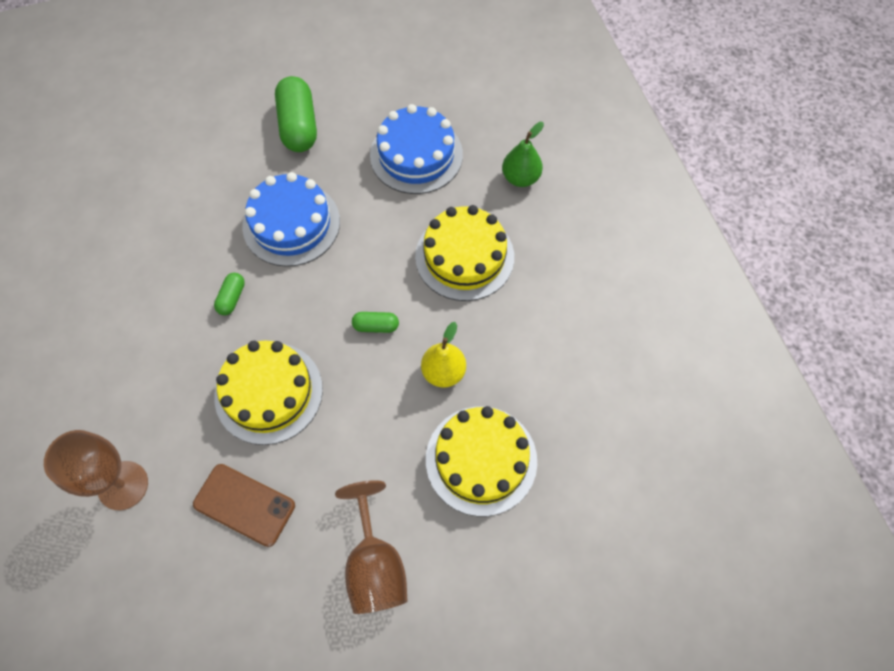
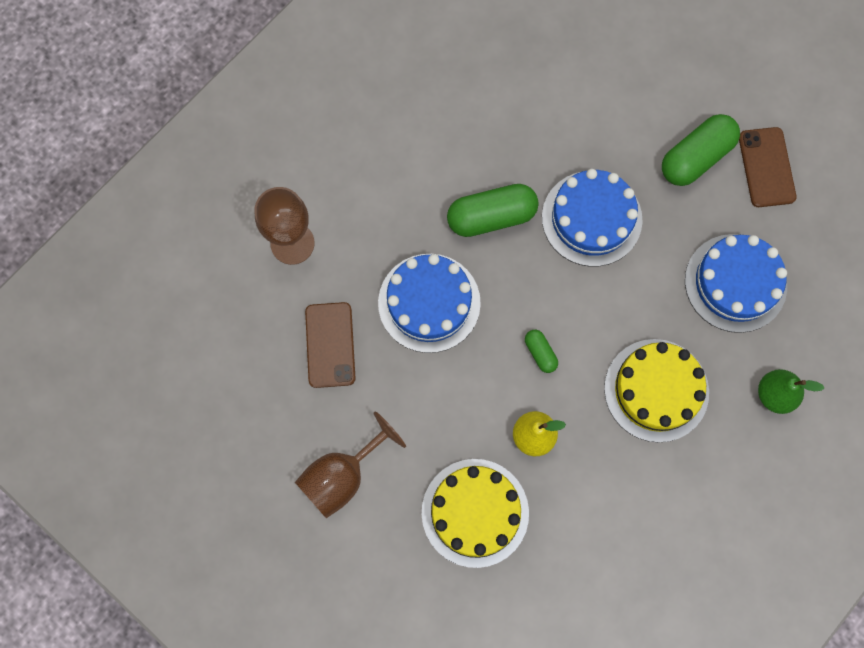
camera: 60 degrees right, 10 degrees up
(232, 298) = (491, 217): green capsule -> green capsule, size x2.02
(269, 392) = (429, 303): yellow cake -> blue cake
(342, 86) = (766, 167): none -> brown phone

